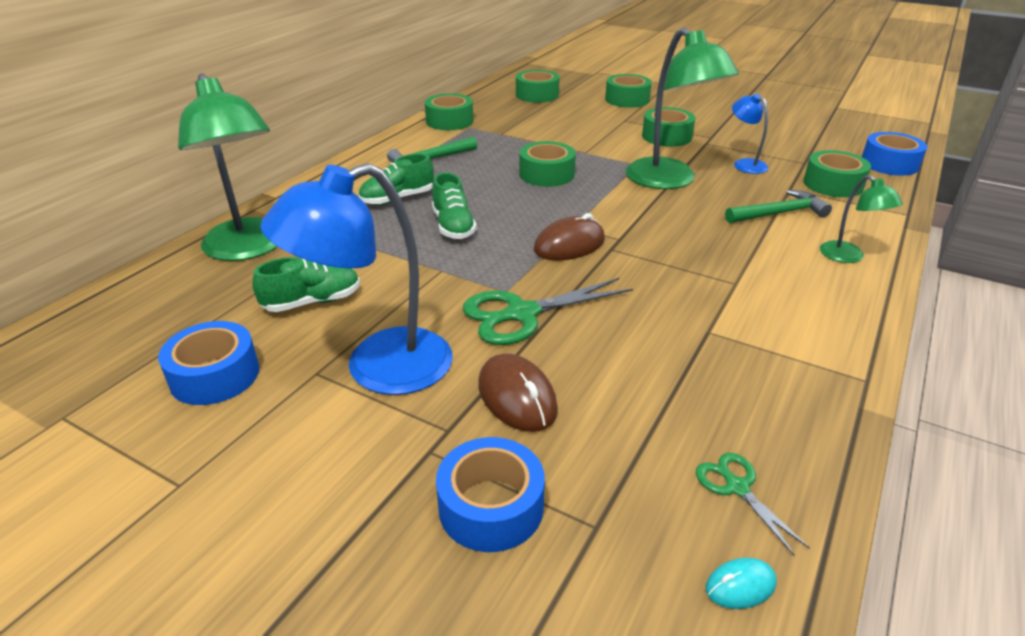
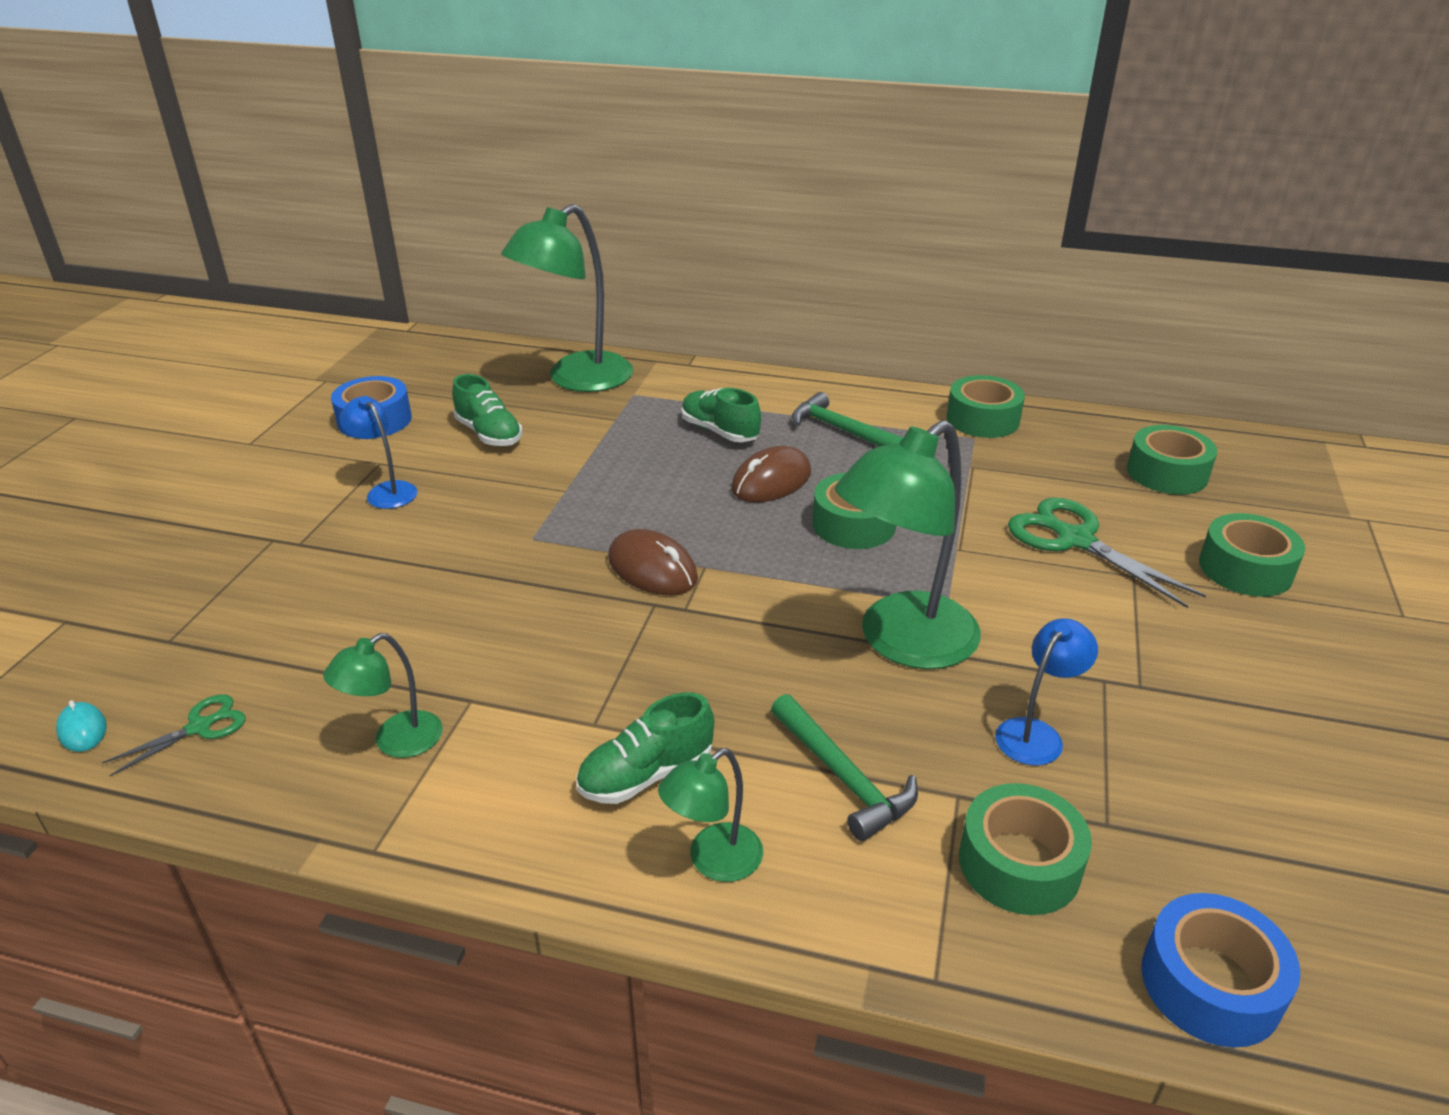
camera: 75 degrees right, 0 degrees up
(378, 368) = (386, 491): blue lamp -> blue lamp, size x0.50
(453, 226) = (667, 479): green shoe -> green shoe (646, 775)
(491, 507) = (202, 581): blue tape -> none
(517, 397) = (343, 573): brown mouse -> brown mouse (771, 481)
(522, 314) = (487, 556): green scissors -> green scissors (1075, 540)
(666, 136) = (1096, 629): green tape -> none
(755, 368) = (396, 742): none -> green lamp

